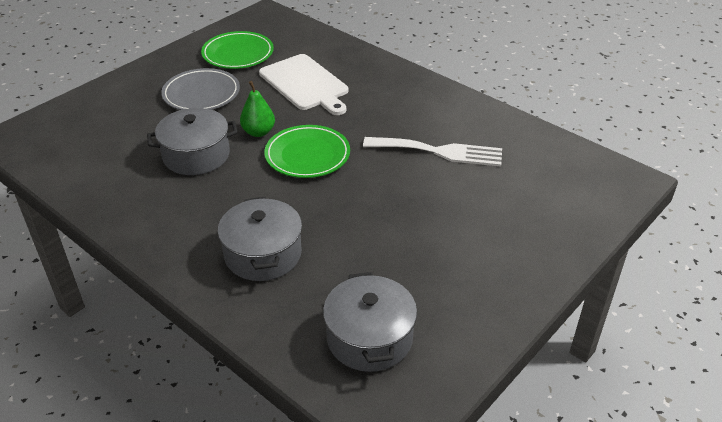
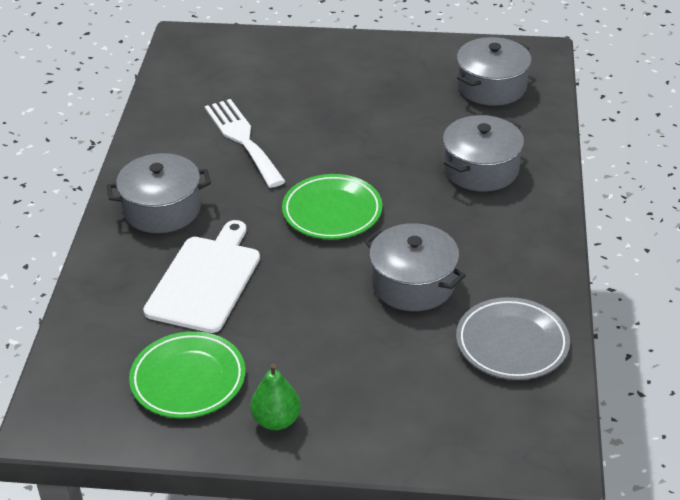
camera: 125 degrees left, 0 degrees up
(201, 94) = (307, 352): grey plate -> grey plate (512, 343)
(258, 132) = (330, 264): green pear -> green pear (276, 420)
(393, 92) = (162, 209): none -> grey pot

